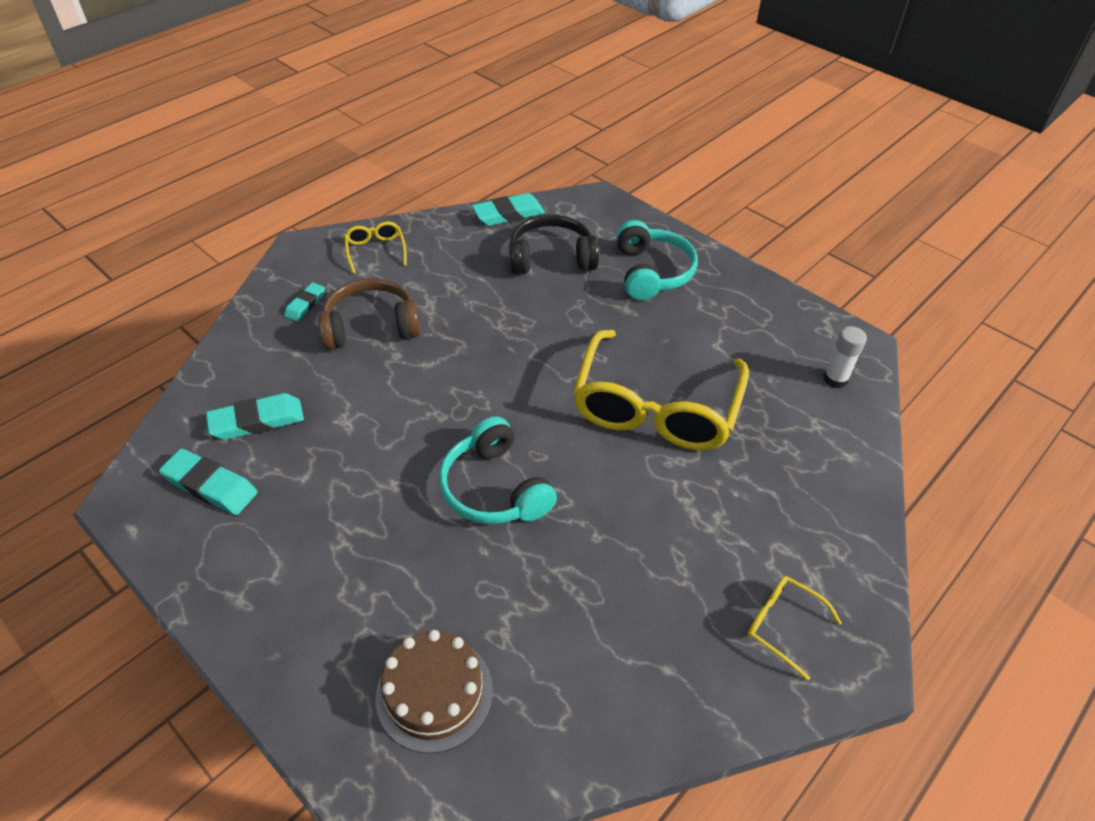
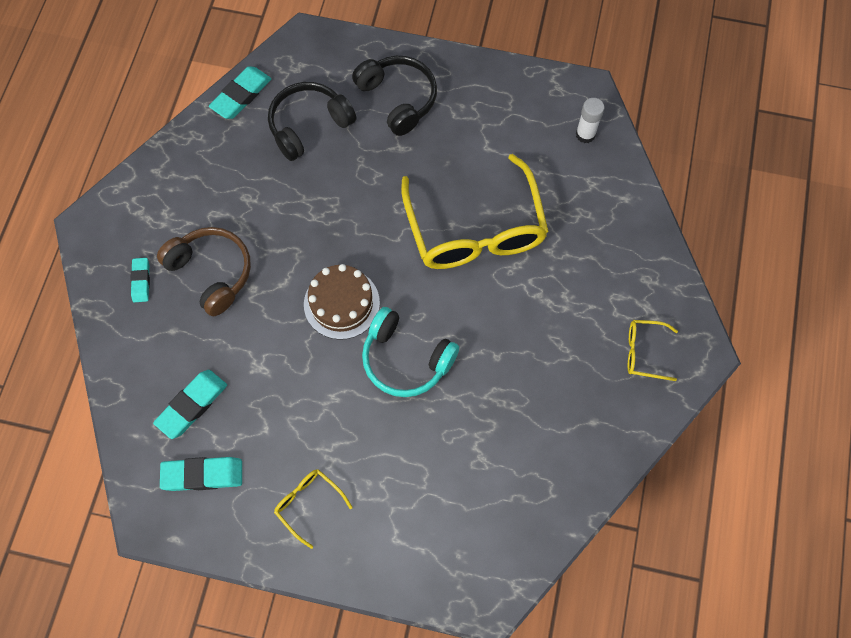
camera: 30 degrees left, 20 degrees up
(371, 326) = (212, 272): brown headphones -> brown headphones turned 90 degrees clockwise
(376, 250) = (156, 195): yellow glasses -> yellow glasses (308, 504)
(434, 693) = (465, 521): brown cake -> brown cake (341, 303)
(652, 272) = (398, 99): turquoise headphones -> black headphones

